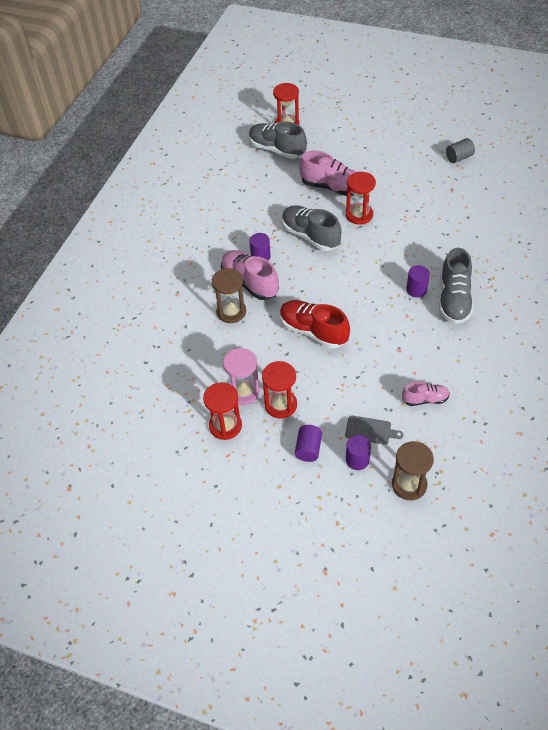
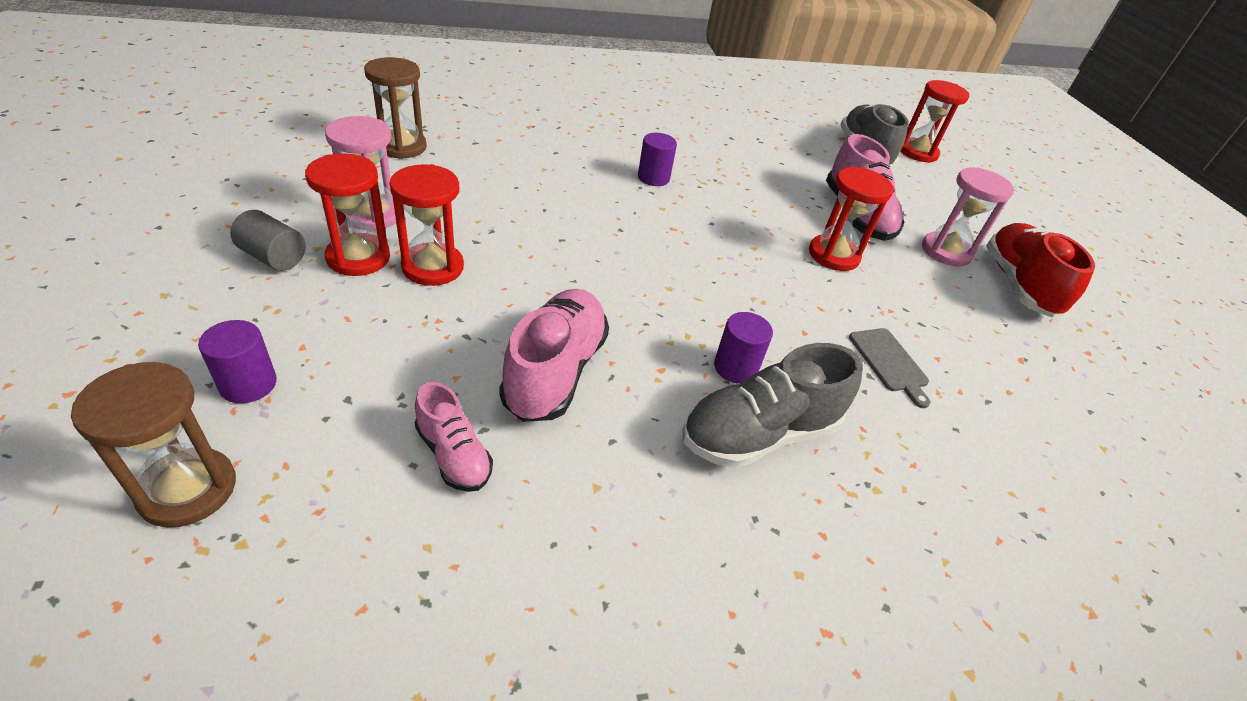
camera: 50 degrees right, 10 degrees down
(225, 426) = (292, 211): red hourglass -> red hourglass (433, 267)
(231, 312) = (527, 173): brown hourglass -> brown hourglass (401, 146)
(250, 282) = (596, 178): pink shoe -> pink shoe (555, 371)
(308, 449) = (263, 311): purple cylinder -> none
(310, 236) = (738, 215): grey shoe -> none
(313, 331) = (542, 259): red shoe -> red shoe (1018, 285)
(370, 430) = (334, 385): grey cutting board -> grey cutting board (889, 362)
(375, 169) = (945, 251): none -> pink hourglass
(459, 157) = (1107, 350): grey cylinder -> grey cylinder (274, 257)

